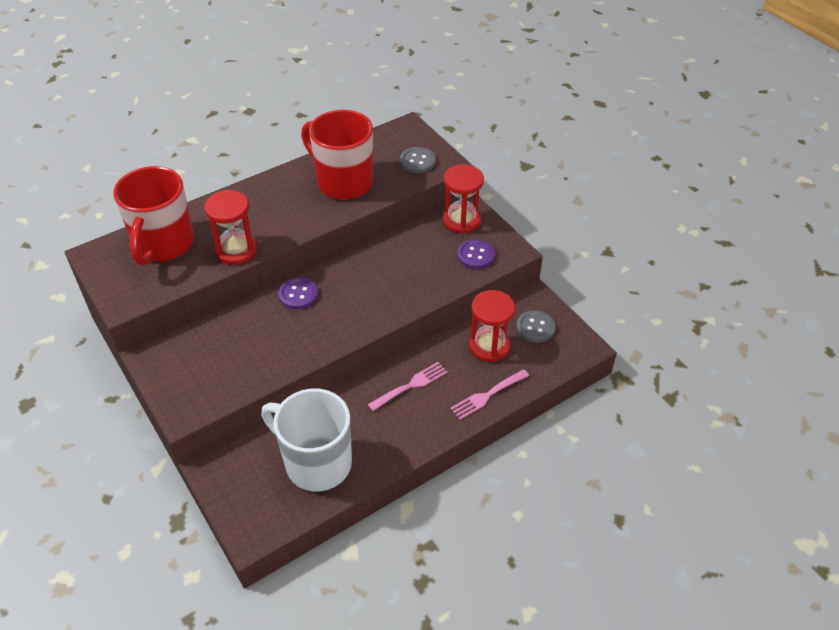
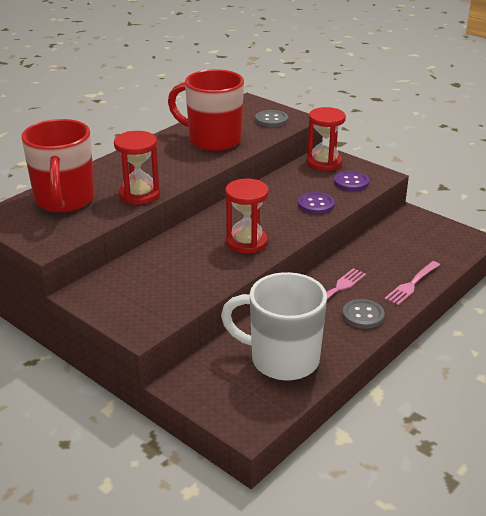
camera: 15 degrees left, 15 degrees down
(298, 294) = (205, 230): purple button -> purple button (316, 205)
(489, 346) = (391, 251): red hourglass -> red hourglass (246, 242)
(535, 327) = (423, 233): grey button -> grey button (363, 315)

